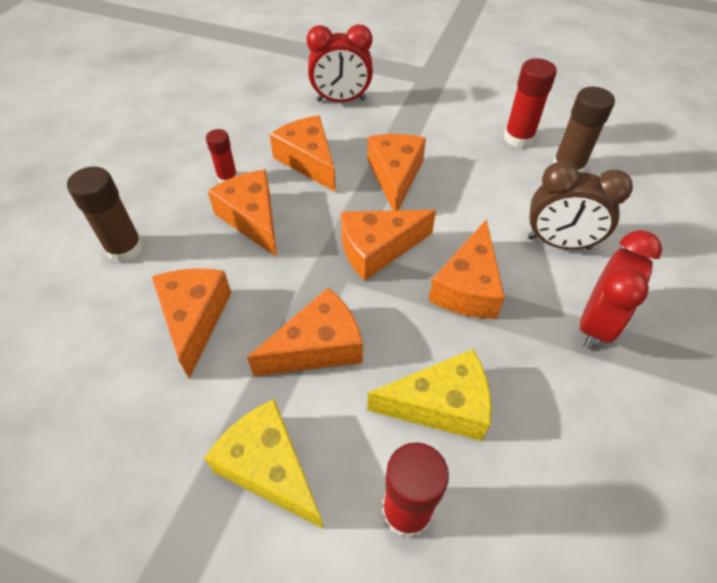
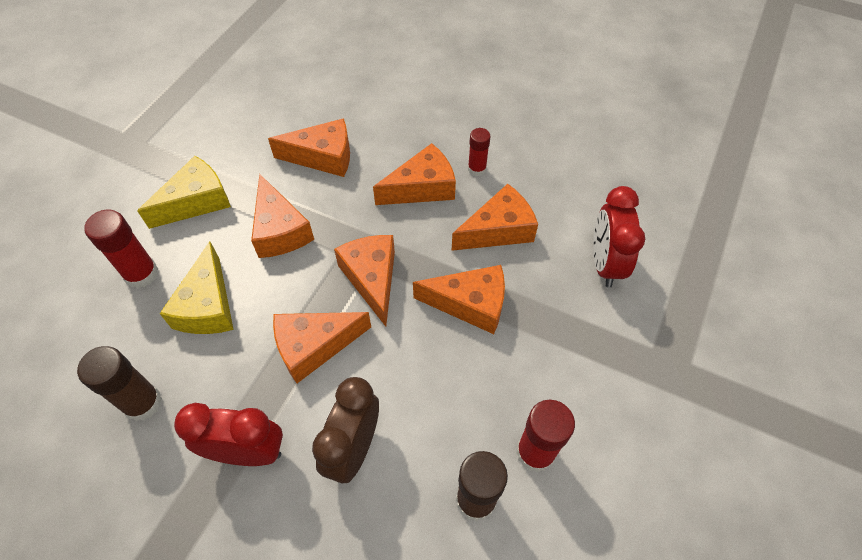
camera: 95 degrees right, 5 degrees up
(125, 249) = (399, 112): brown glue stick -> brown glue stick (142, 403)
(468, 287) = (314, 346): orange cheese -> orange cheese turned 45 degrees counterclockwise
(596, 324) = (247, 452): red clock -> red clock turned 150 degrees clockwise

